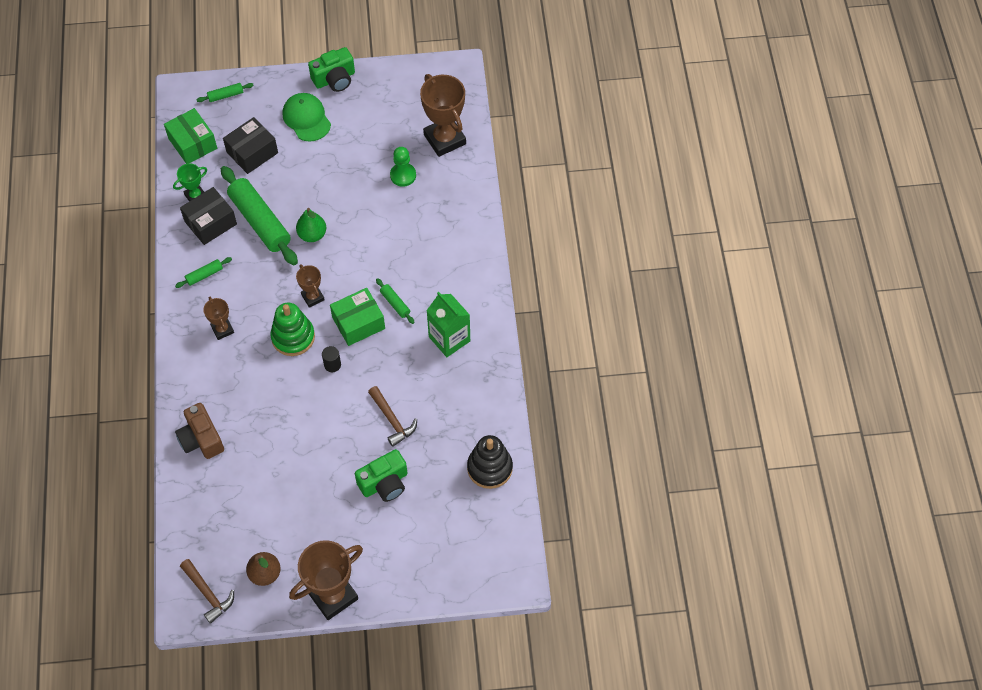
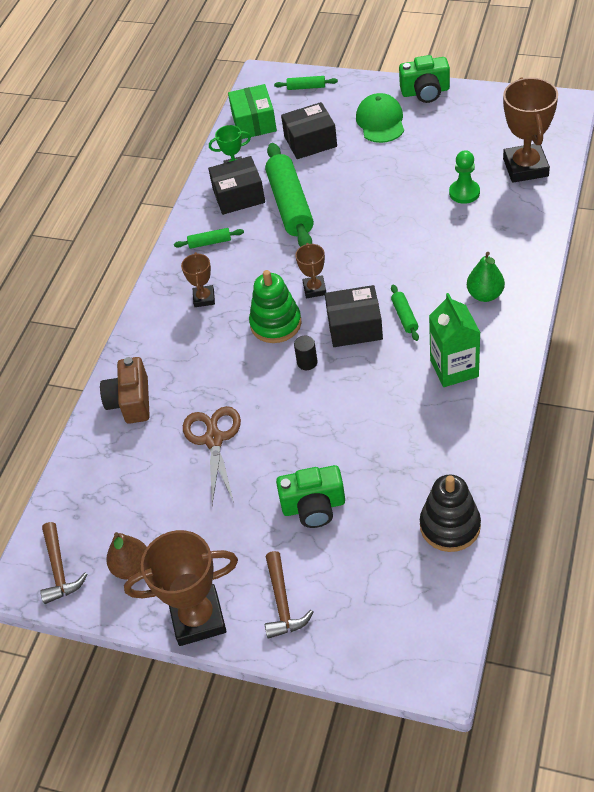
camera: 30 degrees right, 10 degrees down
(284, 452) = (214, 439): none -> brown scissors
(312, 234) = (340, 229): green pear -> green pear (485, 295)
(358, 323) = (354, 326): green box -> black box
(392, 420) = (351, 439): brown hammer -> brown hammer (282, 603)

